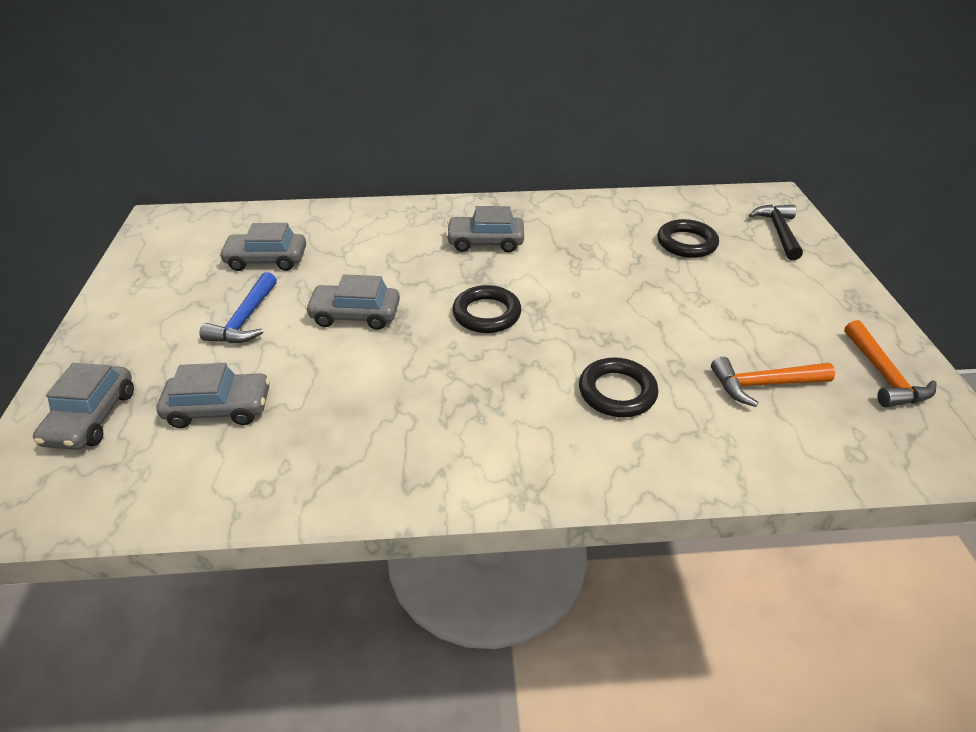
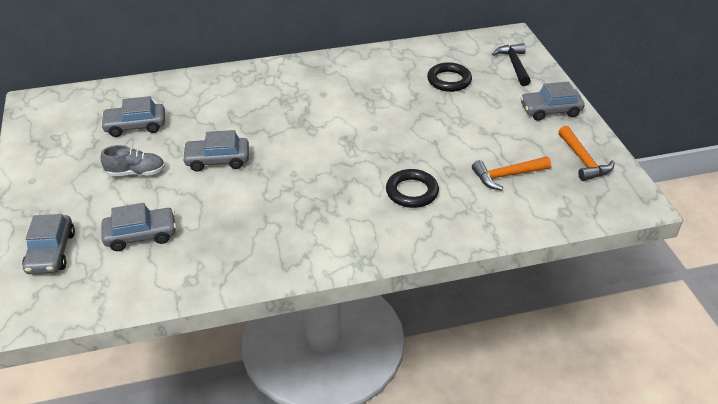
camera: 10 degrees left, 0 degrees up
(245, 319) = (136, 172): blue hammer -> grey shoe
(485, 242) = (300, 94): grey car -> grey car (550, 110)
(486, 314) = (313, 149): black ring -> none

